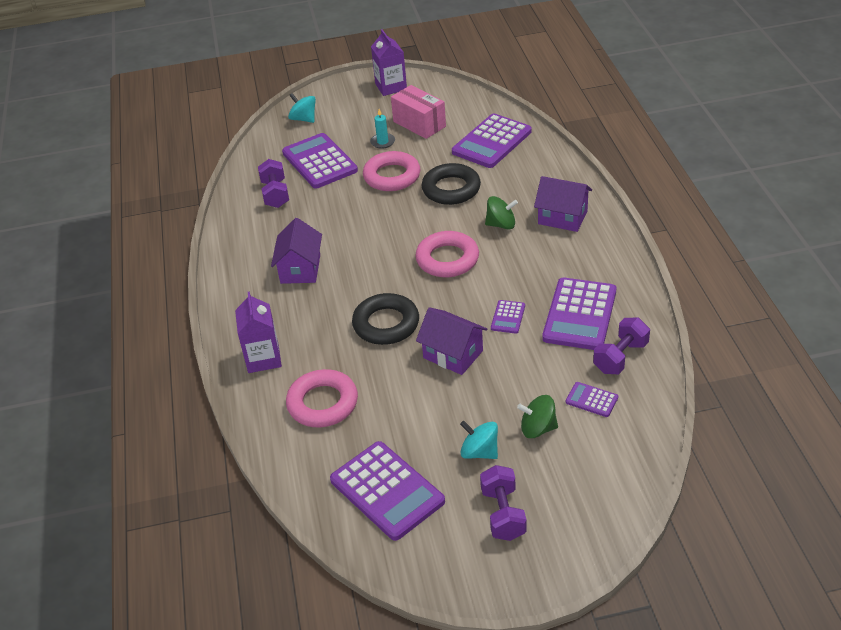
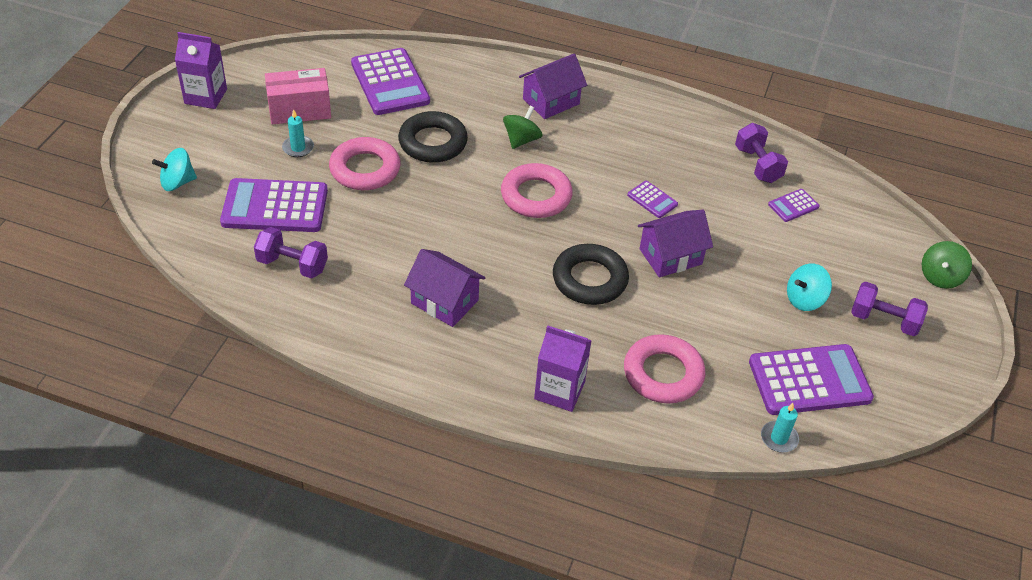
camera: 65 degrees left, 5 degrees up
(308, 496) = (779, 438): none -> turquoise candle
(538, 428) = (802, 252): green spinning top -> green spinning top (940, 277)
(580, 315) = (687, 159): purple calculator -> none

